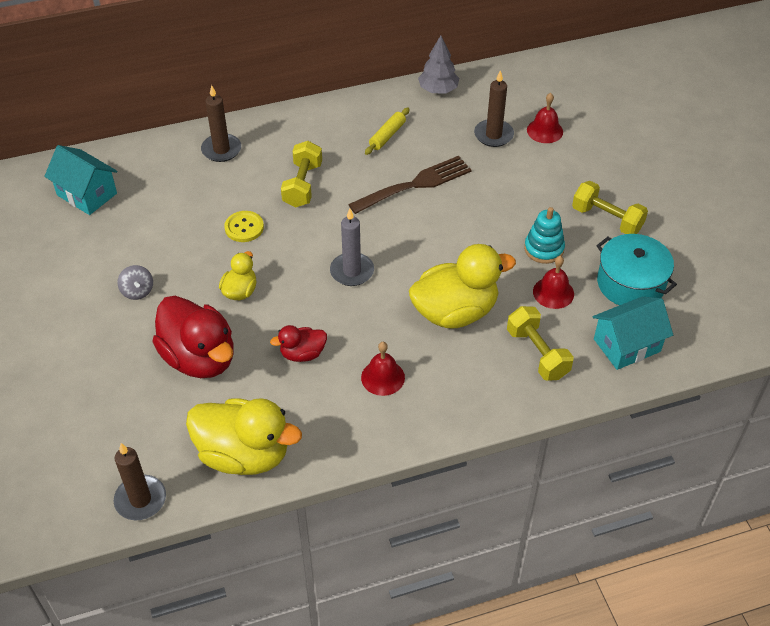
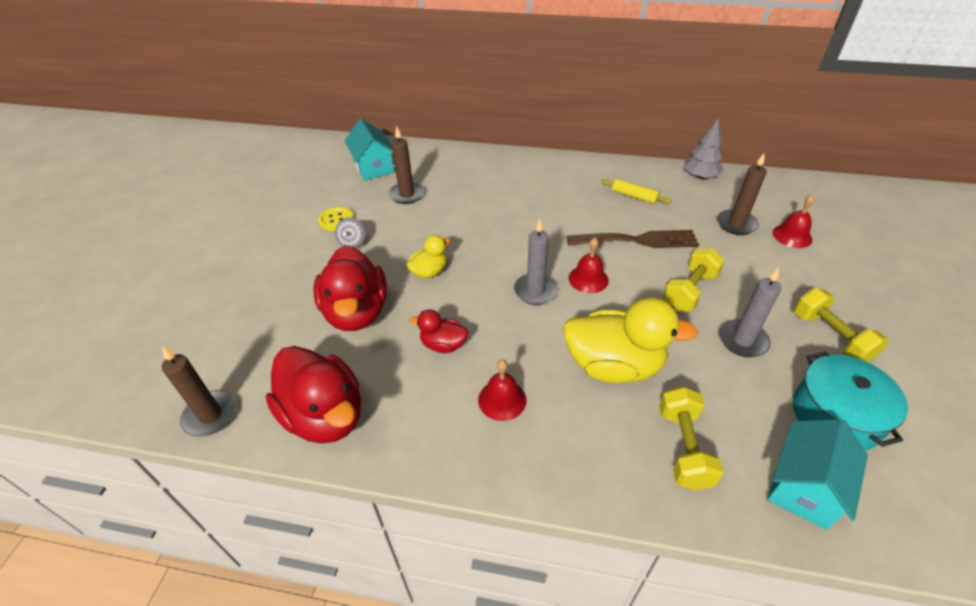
camera: 30 degrees right, 5 degrees down
(221, 150) = (491, 167): brown candle -> brown candle (407, 194)
(244, 227) = (468, 225): yellow button -> yellow button (336, 220)
(244, 454) = (325, 416): yellow duck -> red duck
(302, 185) = (538, 210): yellow dumbbell -> yellow dumbbell (689, 291)
(387, 135) = (634, 196): yellow rolling pin -> yellow rolling pin turned 60 degrees clockwise
(544, 249) = (742, 340): turquoise stacking toy -> grey candle
(553, 292) = (733, 388): red bell -> red bell (588, 279)
(627, 345) = (803, 487): turquoise house -> turquoise house turned 60 degrees counterclockwise

